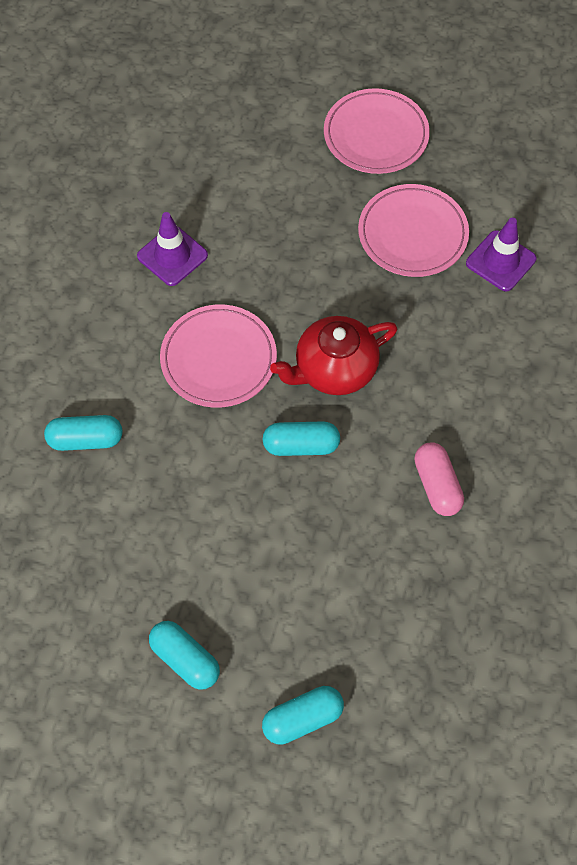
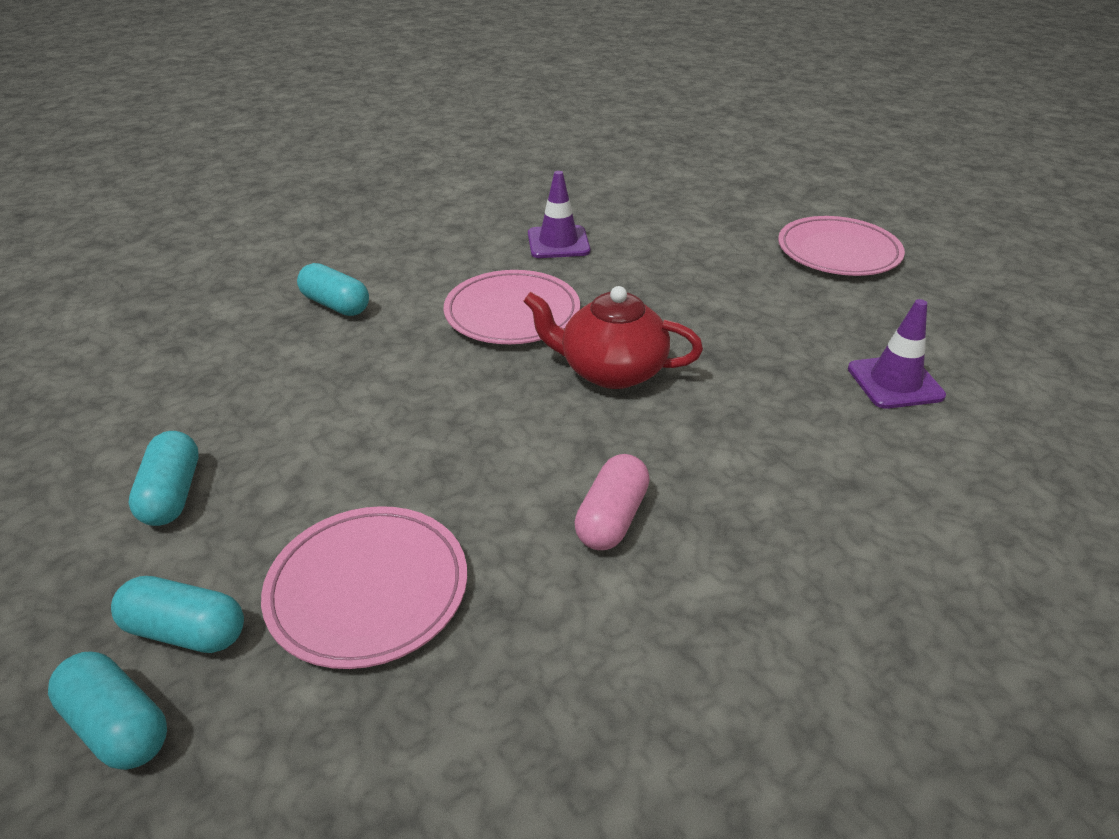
camera: 40 degrees right, 25 degrees down
(301, 445) = (507, 405): turquoise capsule -> turquoise capsule (118, 725)
(412, 234) = (808, 322): pink plate -> pink plate (368, 589)

